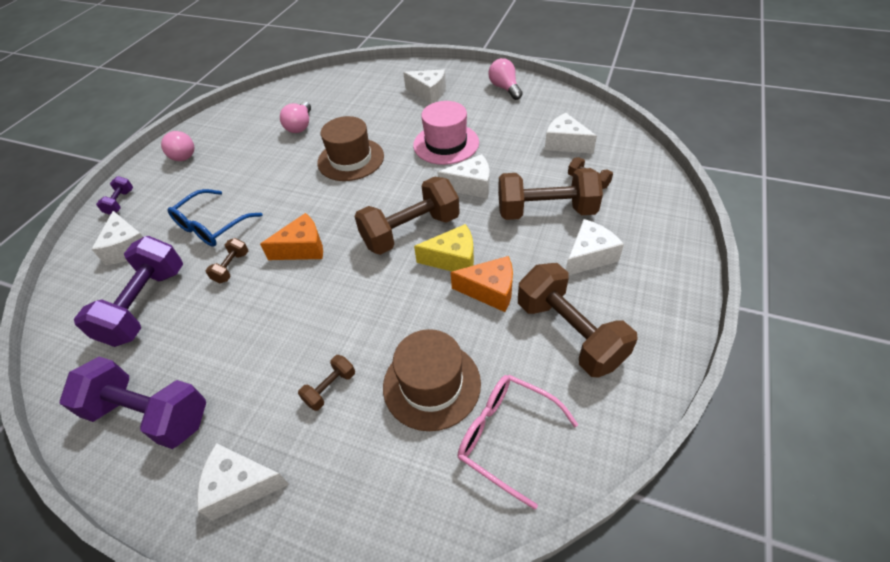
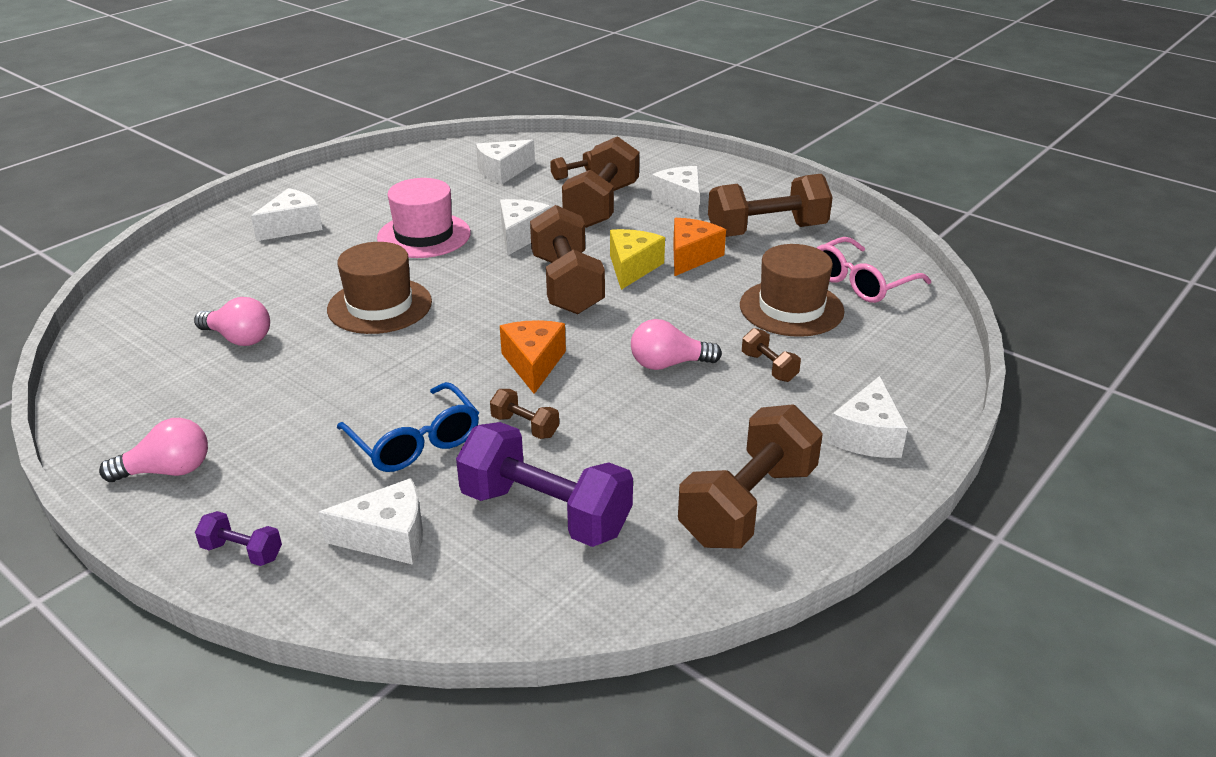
camera: 75 degrees left, 15 degrees down
(150, 414) = (748, 505): purple dumbbell -> brown dumbbell
(505, 88) = (353, 179): pink light bulb -> pink light bulb (668, 364)

